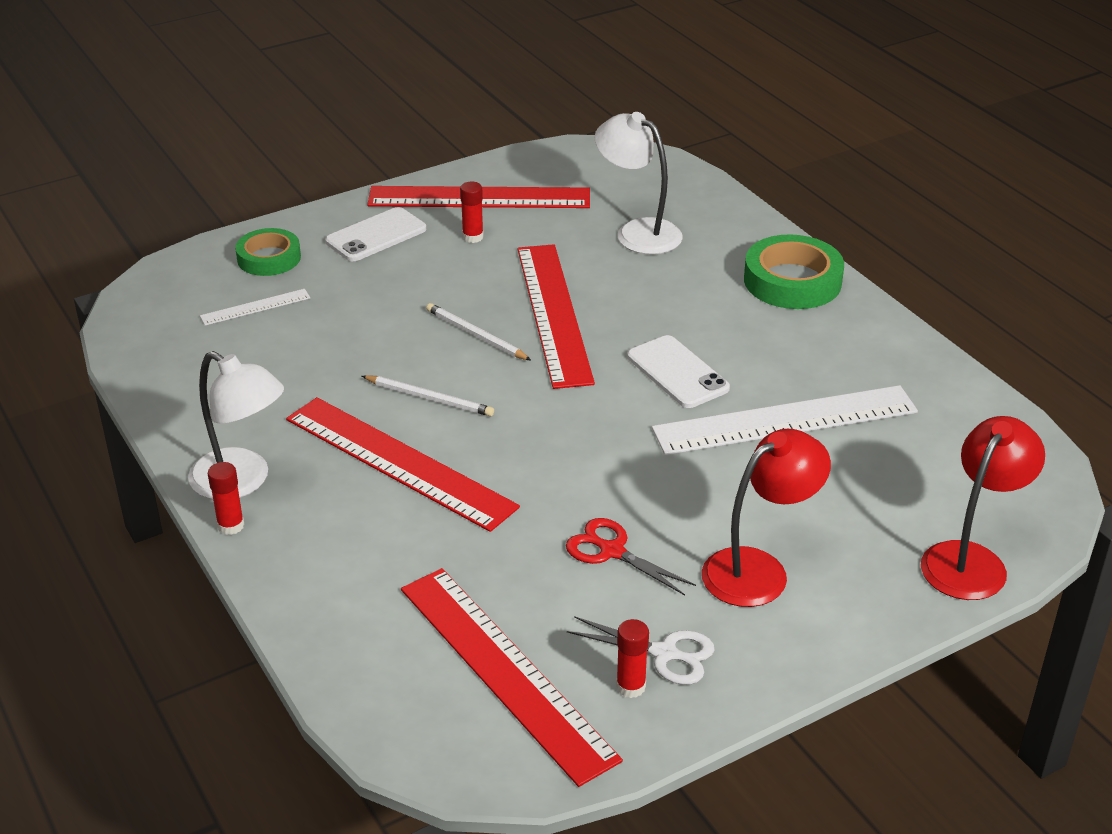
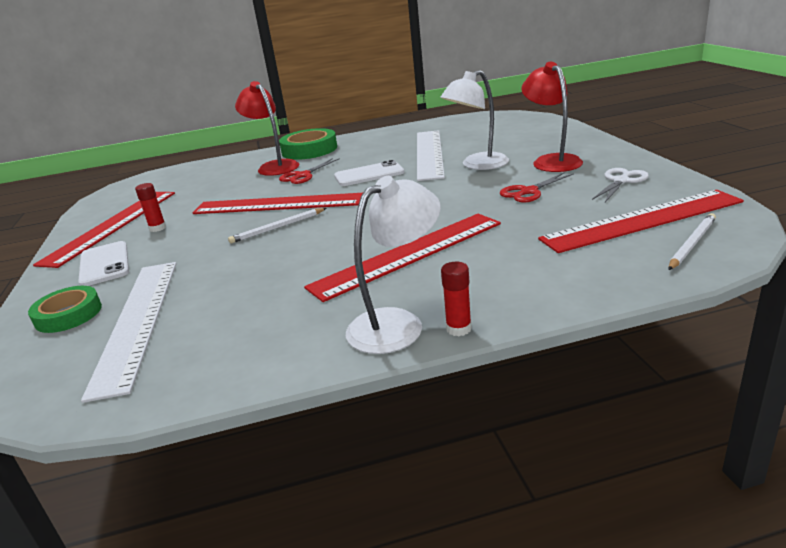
camera: 70 degrees left, 10 degrees down
(255, 307) = (138, 321): white ruler -> white ruler, size x2.22
(430, 398) = (339, 243): white pencil -> white pencil (692, 243)
(631, 686) = (651, 189): red glue stick -> none
(637, 232) = (219, 181): white lamp -> white lamp (477, 165)
(668, 306) = (303, 175): none -> red scissors
(971, 560) = (551, 127): red lamp -> red lamp (274, 166)

